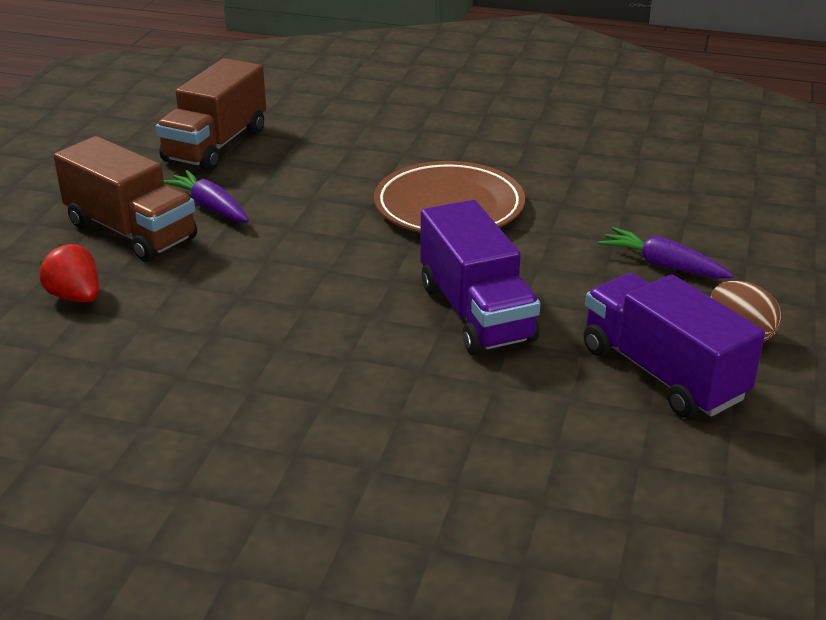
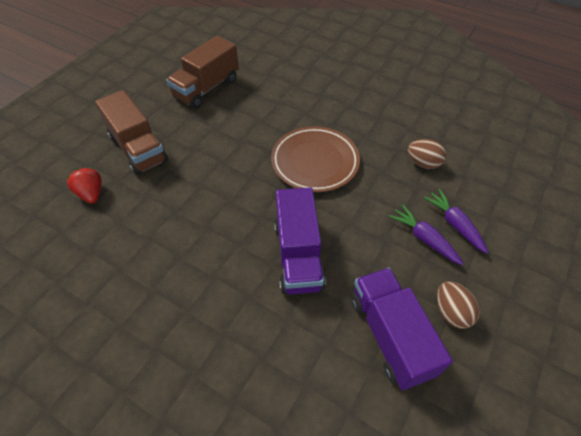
camera: 15 degrees right, 20 degrees up
(210, 207) = (185, 137): purple carrot -> purple carrot (454, 224)
(622, 185) = (423, 163): none -> brown egg

